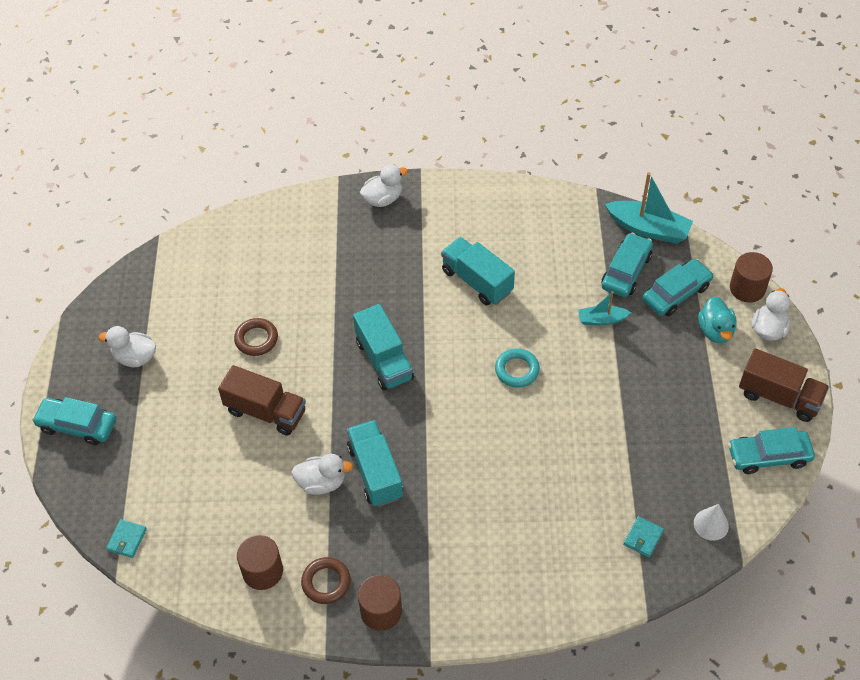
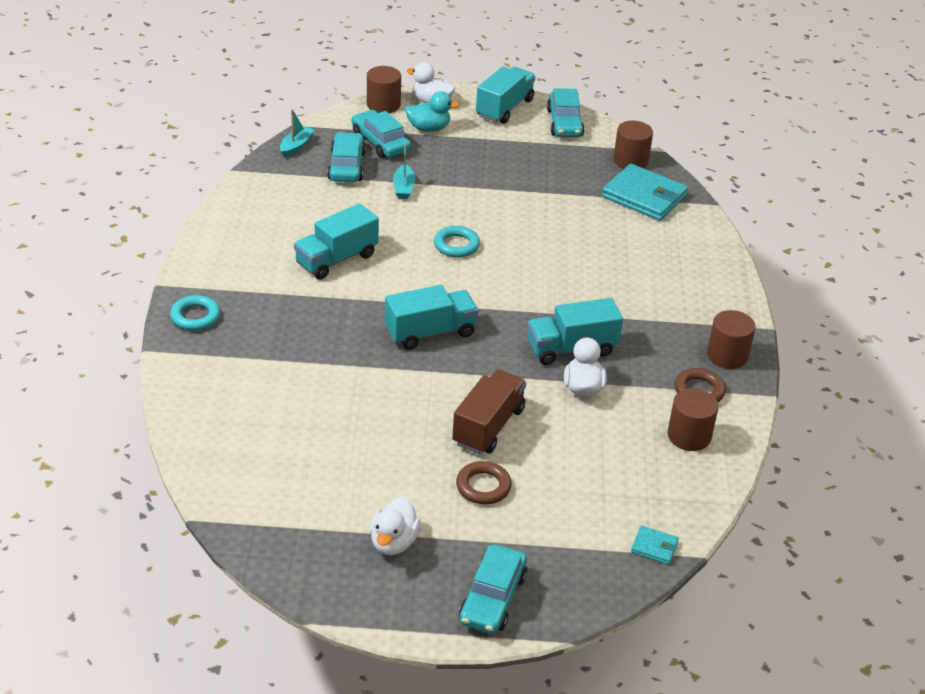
camera: 90 degrees left, 15 degrees down
(256, 339) = (384, 431): brown ring -> brown ring (483, 486)
(383, 199) = (195, 317): white duck -> turquoise ring
(626, 271) = (346, 166): turquoise car -> turquoise car turned 60 degrees clockwise
(643, 538) = (644, 196): turquoise wallet -> turquoise wallet, size x2.19
(648, 229) = (296, 146): turquoise boat -> turquoise boat, size x0.57
(711, 524) = (630, 161): white cone -> brown cylinder
(779, 397) = (504, 108): brown truck -> turquoise truck

